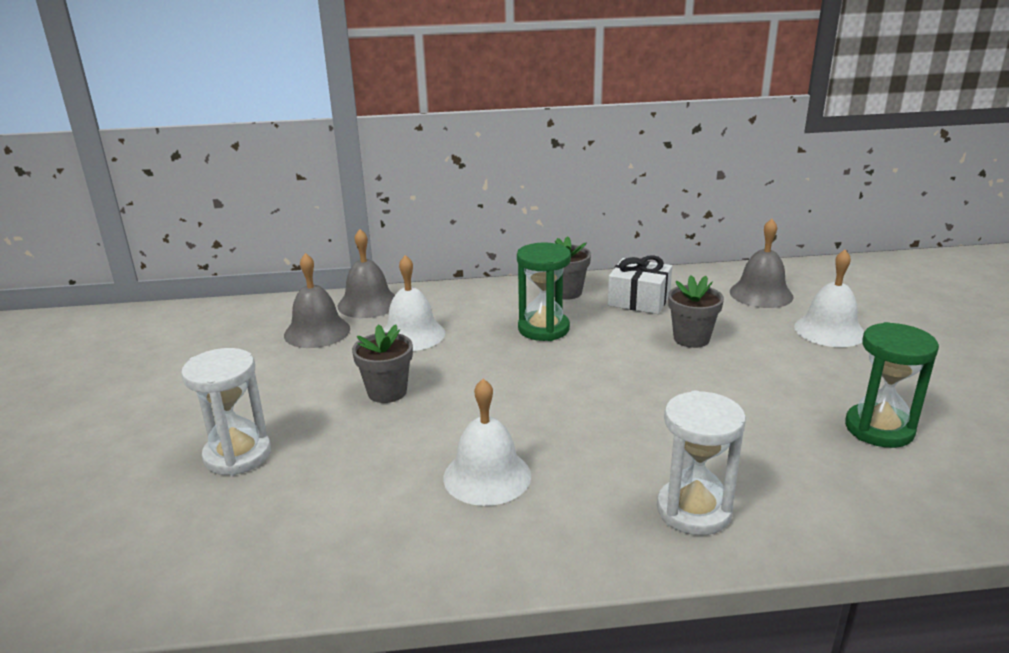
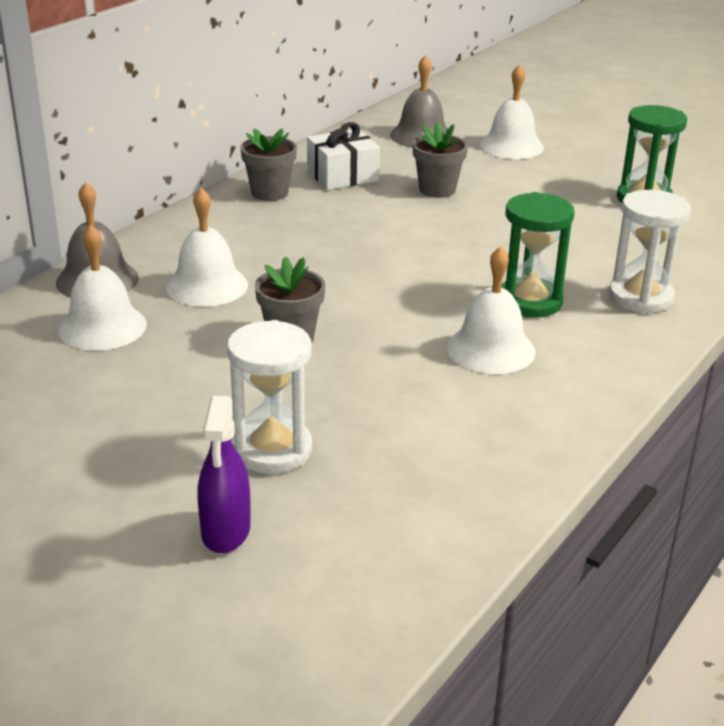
camera: 50 degrees left, 5 degrees up
(125, 486) = (226, 531): none -> purple spray bottle
(317, 332) = (102, 327): grey bell -> white bell
(543, 329) = (313, 230): green hourglass -> green hourglass (529, 302)

